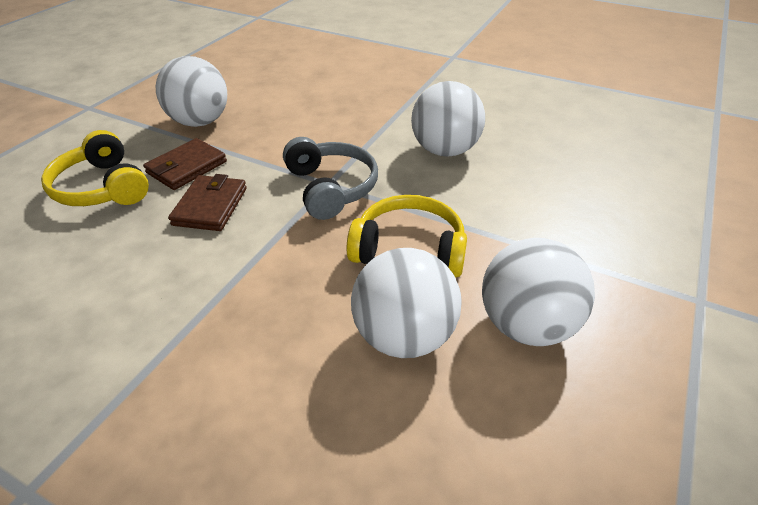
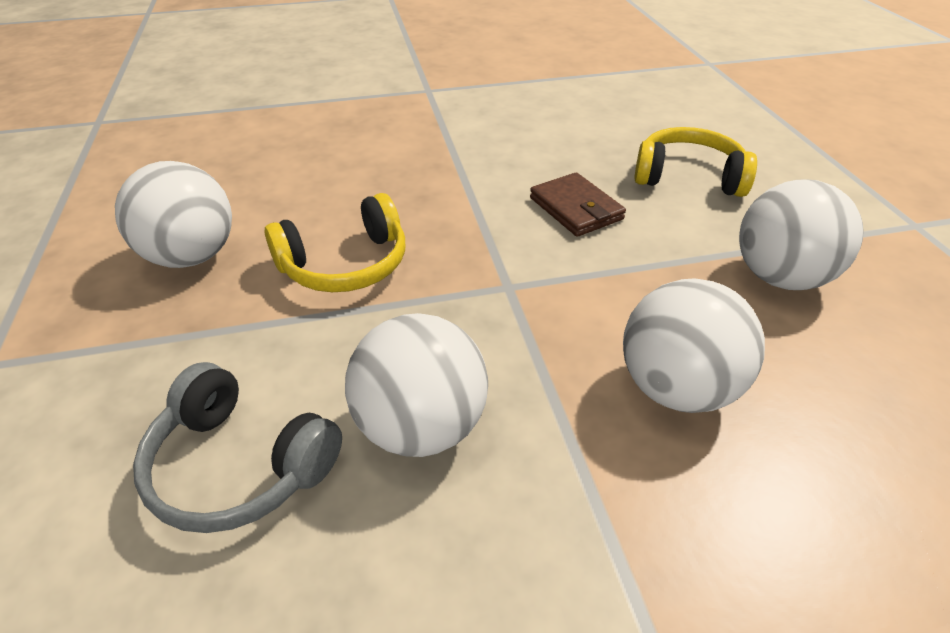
camera: 140 degrees right, 0 degrees up
(187, 167) = (668, 225): brown wallet -> none
(331, 188) = (498, 282): grey headphones -> grey headphones (239, 466)
(404, 336) = (295, 207): white ball -> white ball (676, 388)

